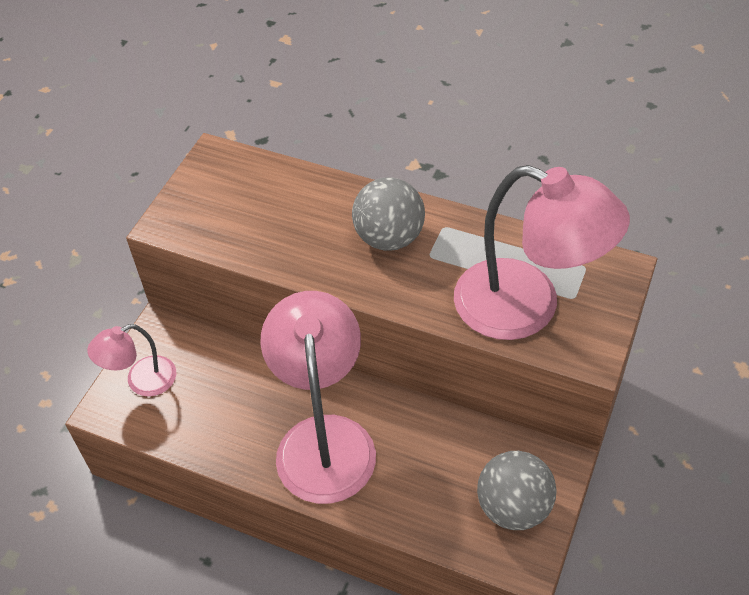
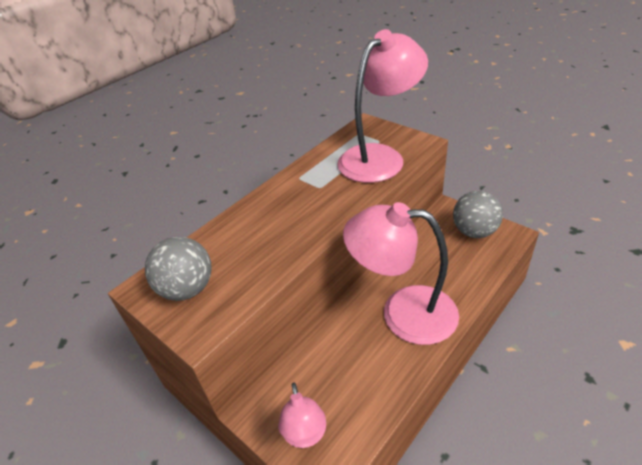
camera: 70 degrees left, 10 degrees down
(389, 238) = (294, 202): grey ball -> grey ball (187, 289)

